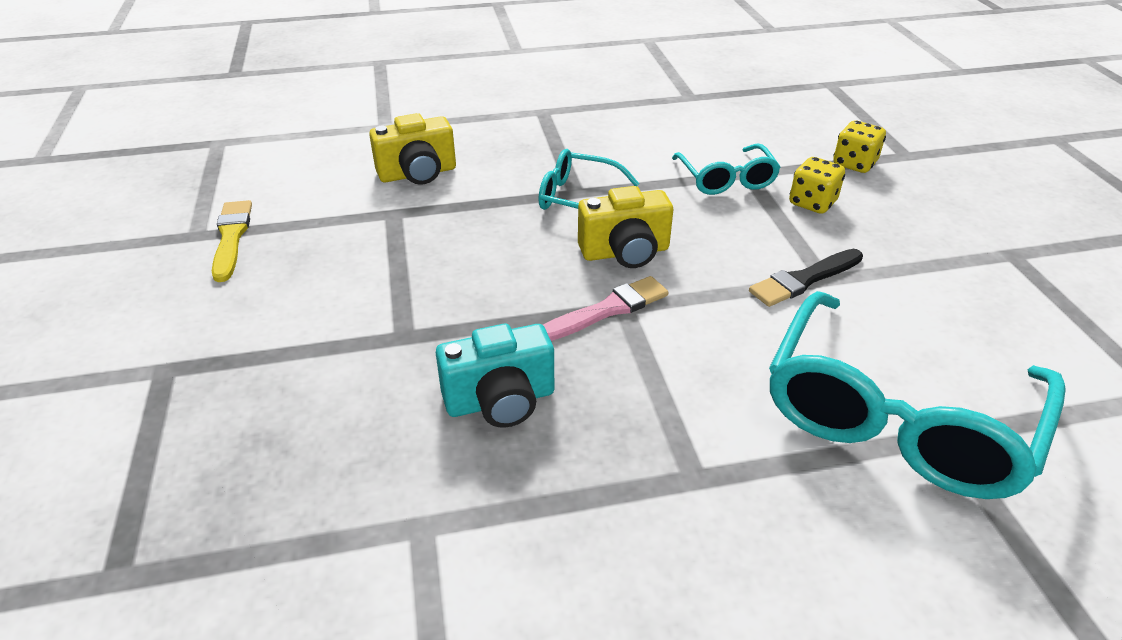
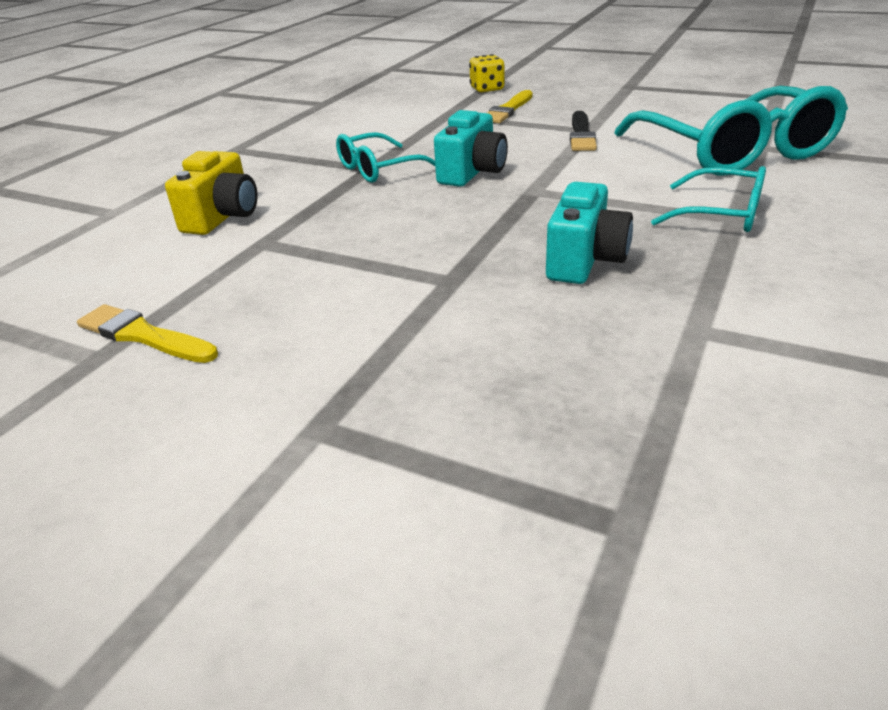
camera: 50 degrees left, 5 degrees down
(608, 310) = (529, 196): pink brush -> none
(625, 252) = (472, 173): yellow camera -> turquoise camera
(726, 179) = (441, 122): turquoise glasses -> turquoise glasses (721, 214)
(812, 203) = (508, 110): yellow dice -> yellow brush

